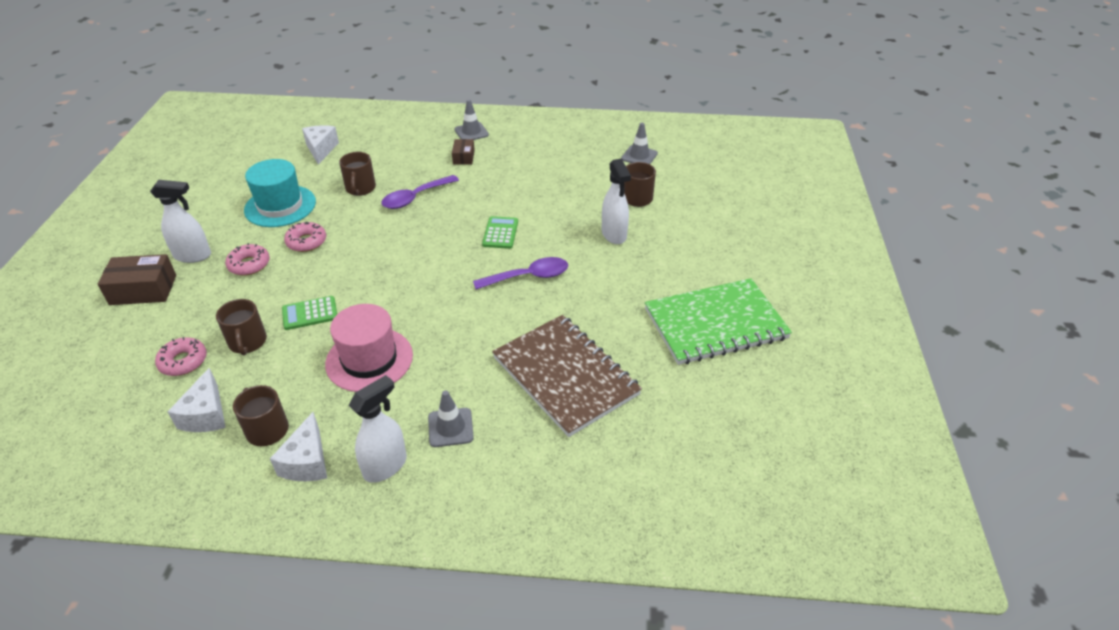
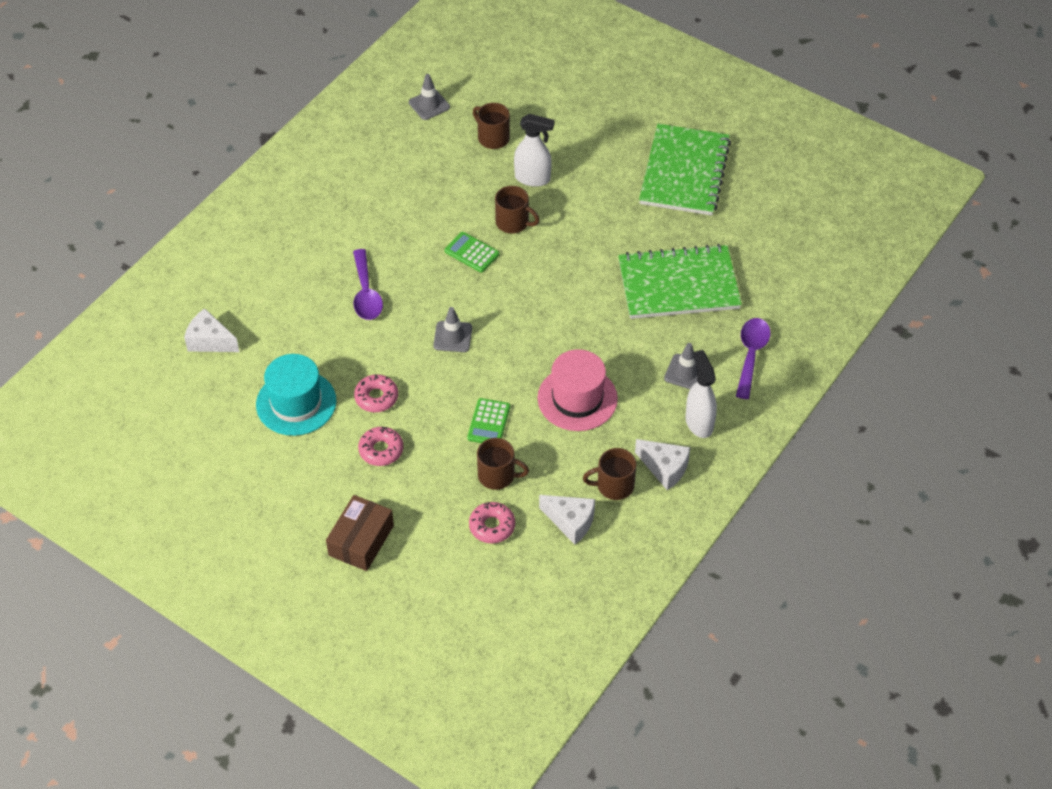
camera: 60 degrees left, 10 degrees up
(193, 256) = (332, 491): white spray bottle -> none
(360, 188) = (315, 330): brown mug -> brown mug (513, 222)
(463, 157) = (323, 232): brown box -> none
(471, 132) = (280, 208): grey traffic cone -> grey traffic cone (452, 337)
(528, 277) = (547, 258): purple spoon -> purple spoon (751, 355)
(565, 376) = (678, 285): brown notebook -> green notebook

